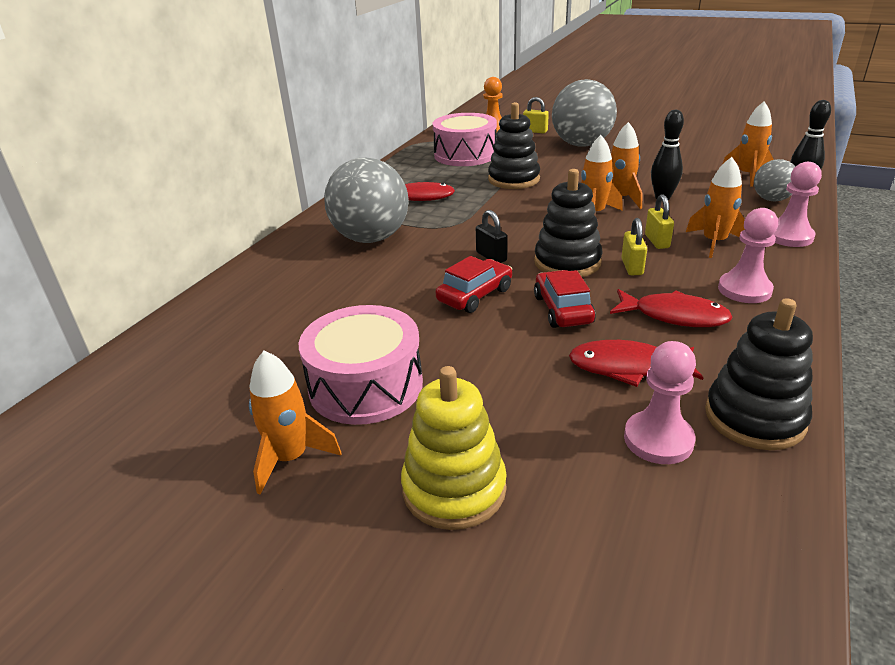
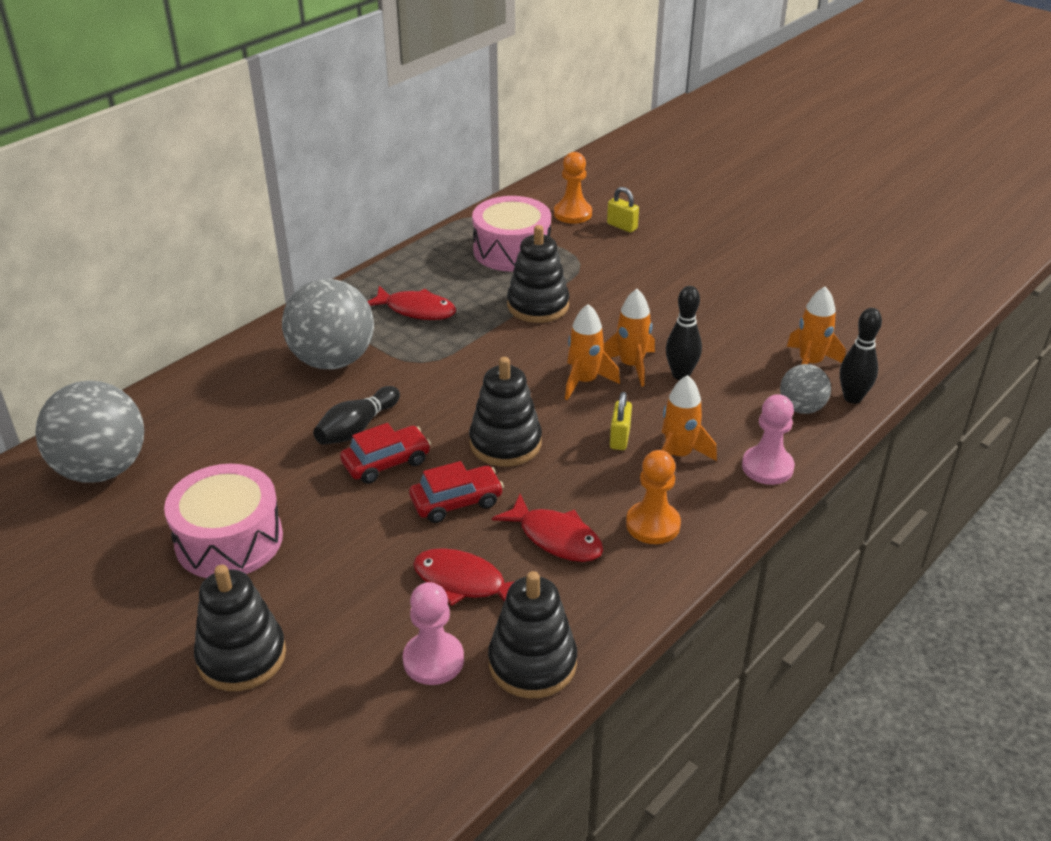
camera: 15 degrees right, 5 degrees up
(290, 458) = (134, 594): orange rocket -> none
(428, 277) = (357, 428): none -> black bowling pin
(454, 489) = (242, 656): yellow stacking toy -> black stacking toy
(491, 256) = (435, 416): black padlock -> none
(563, 309) = (456, 502): red car -> red car turned 60 degrees clockwise
(581, 144) = (659, 263): grey ball -> grey ball (102, 469)
(632, 267) = (565, 466): yellow padlock -> none
(744, 290) = (653, 524): pink pawn -> orange pawn

